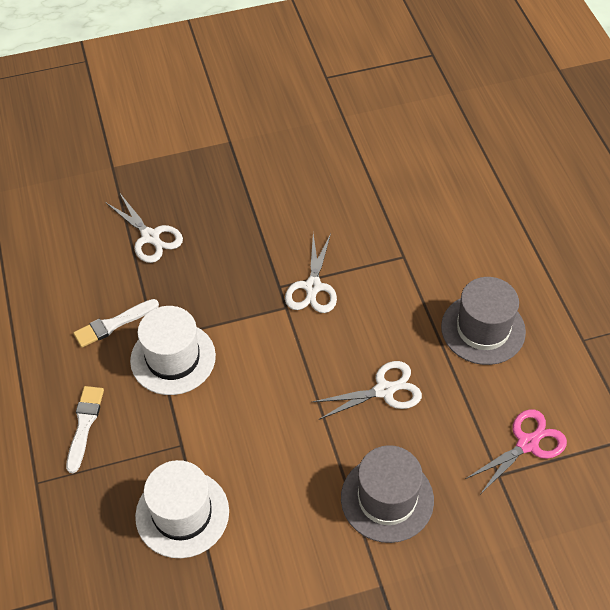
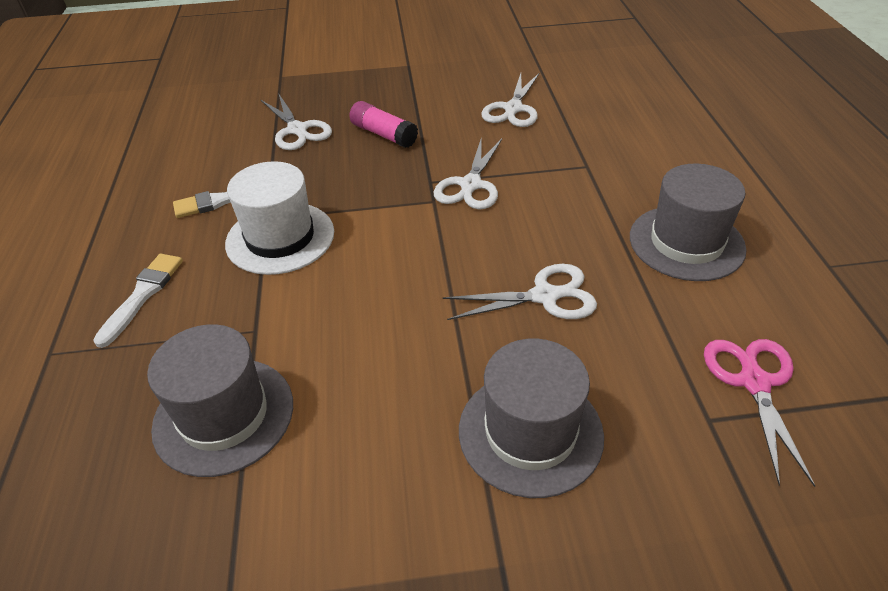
camera: 10 degrees right, 10 degrees down
(182, 513) = (224, 415): white hat -> grey hat
(228, 235) = (384, 134): none -> pink glue stick
(334, 193) = (513, 109): none -> white scissors
(527, 444) = (754, 382): pink scissors -> pink scissors turned 60 degrees counterclockwise

